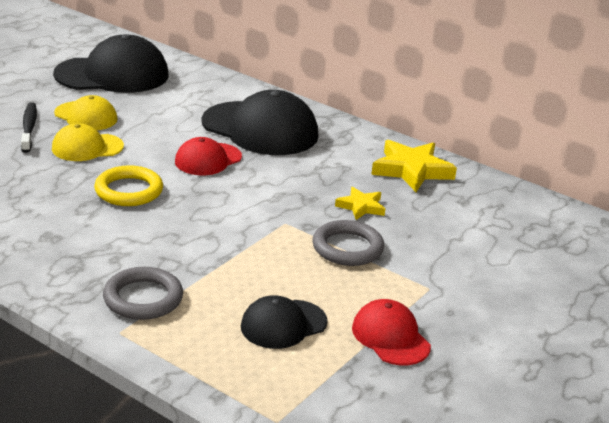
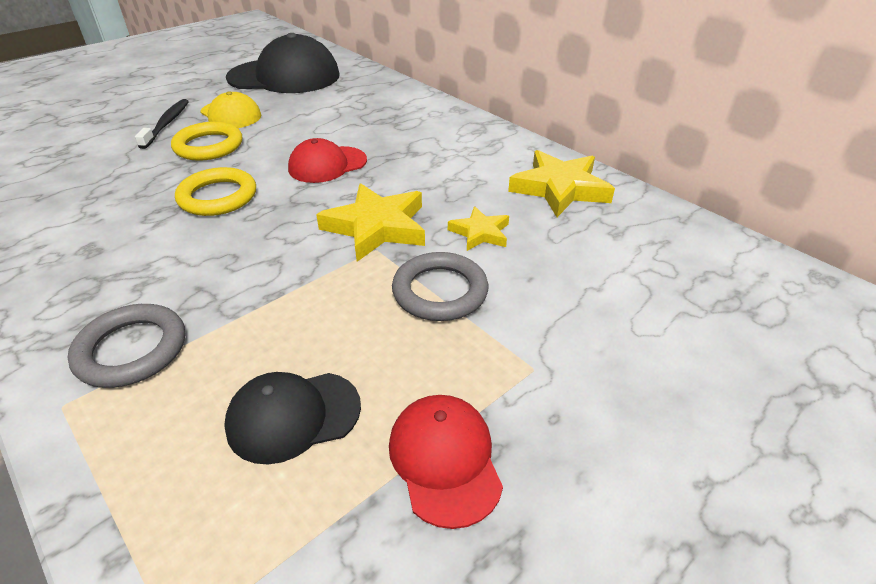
camera: 15 degrees right, 10 degrees up
(87, 147) = (208, 146): yellow cap -> yellow ring
(260, 129) = (402, 133): black cap -> none
(277, 207) = (376, 227): none -> yellow star

